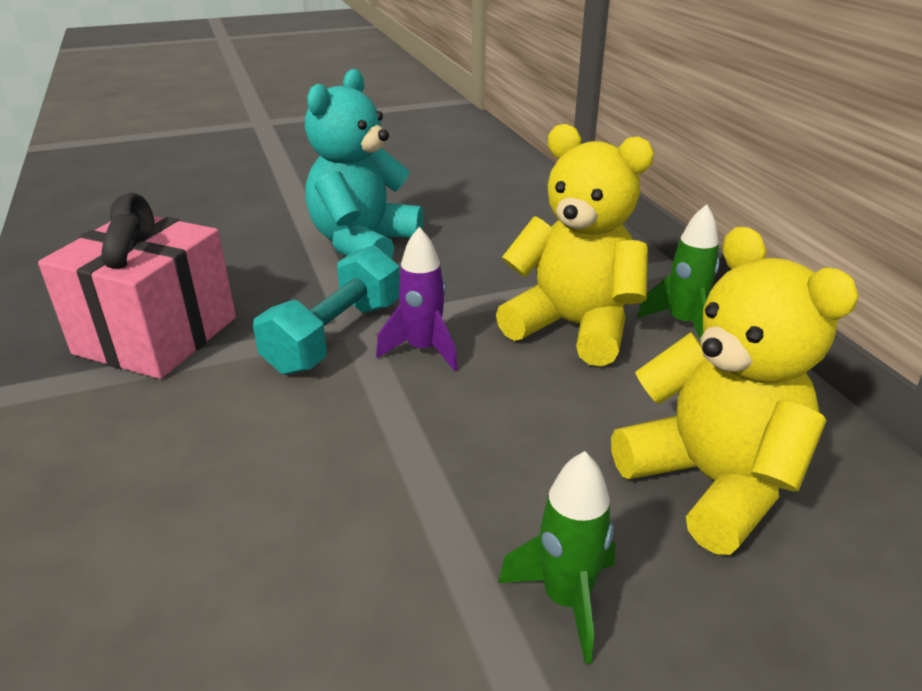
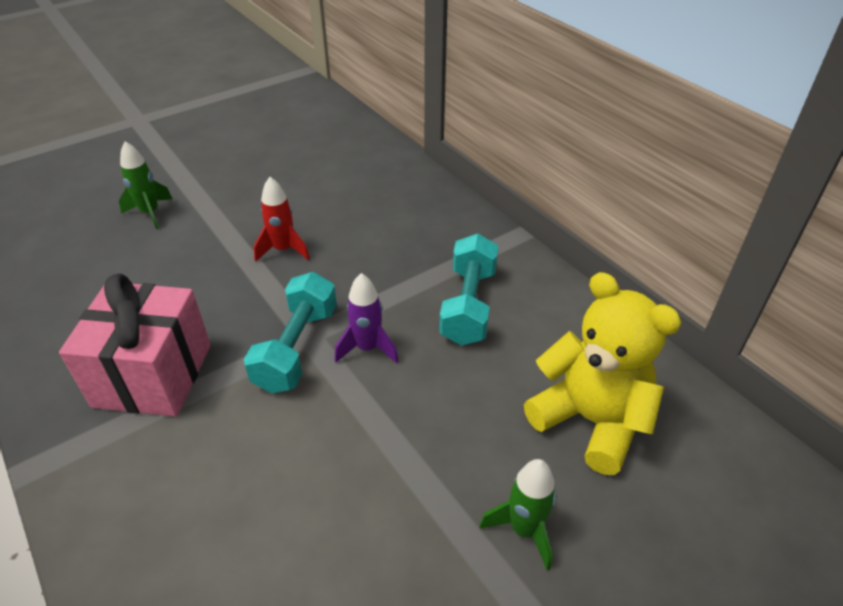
camera: 15 degrees left, 10 degrees up
(363, 244) = (283, 250): turquoise teddy bear -> red rocket
(573, 327) = (468, 305): yellow teddy bear -> turquoise dumbbell
(682, 323) = (543, 288): green rocket -> green rocket (150, 213)

